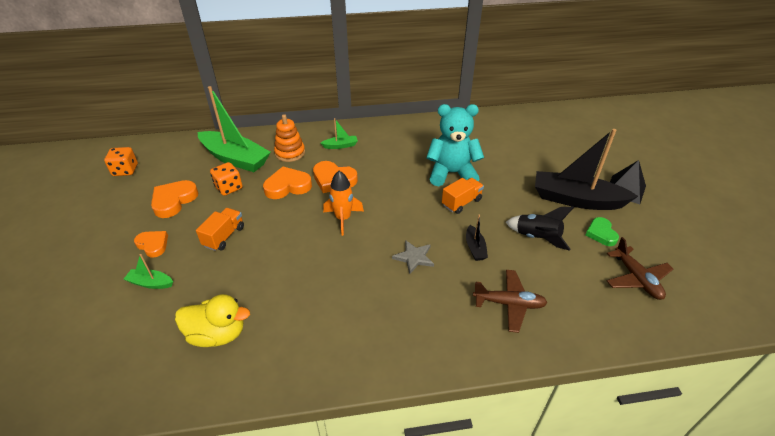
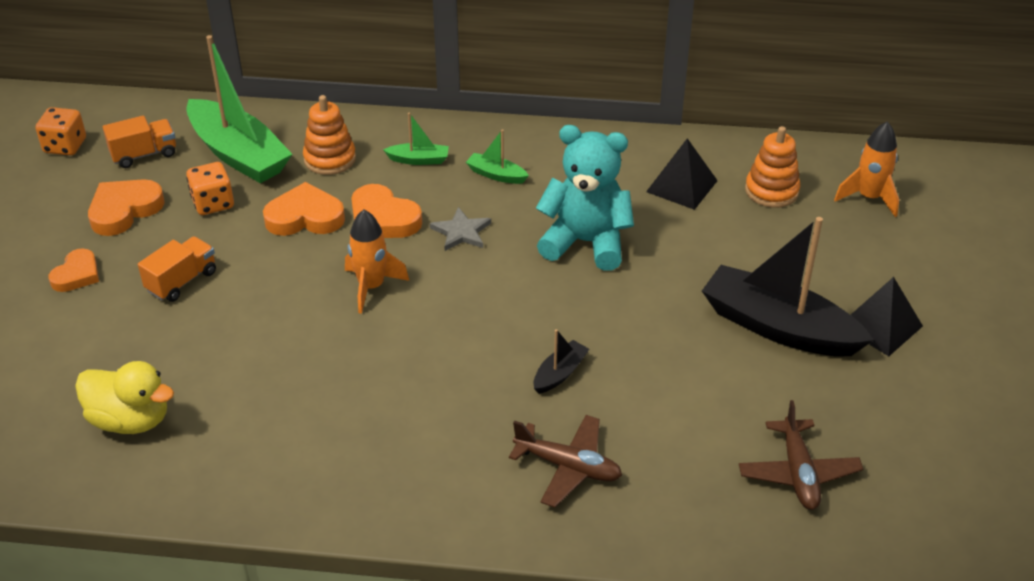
camera: 15 degrees right, 0 degrees up
(150, 283) = (60, 330): green boat -> green boat (496, 175)
(153, 245) = (77, 274): orange heart -> orange heart turned 60 degrees clockwise
(414, 257) = (455, 369): grey star -> grey star (461, 232)
(461, 202) = (576, 296): orange truck -> orange truck (144, 154)
(475, 248) = (560, 373): black boat -> black boat turned 150 degrees counterclockwise
(486, 137) = (682, 186): none -> black pyramid
(531, 132) = (771, 191): none -> orange stacking toy
(537, 238) = (671, 377): black rocket -> none
(579, 128) = (869, 198): none -> orange rocket
(601, 233) = (785, 391): green heart -> none

